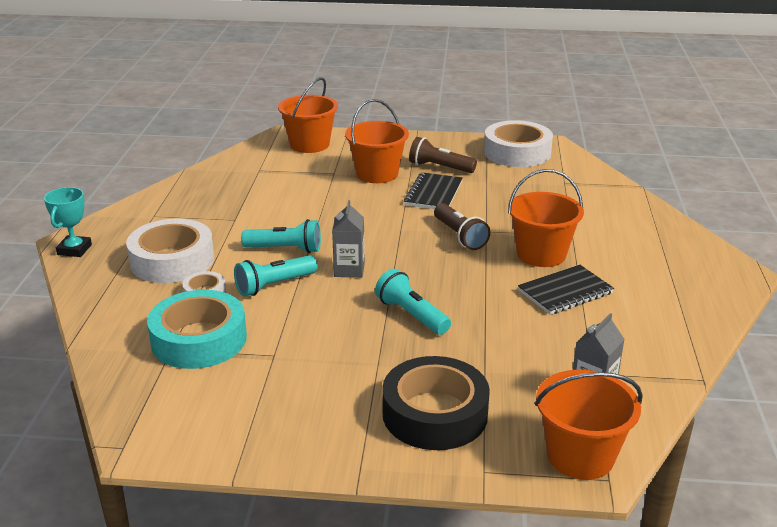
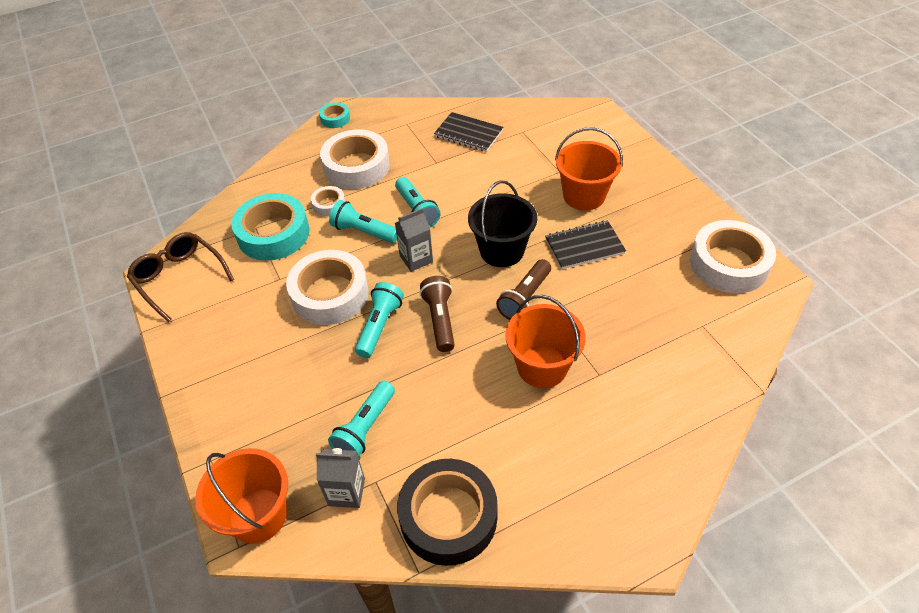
camera: 60 degrees right, 20 degrees up
(74, 250) = (335, 119): turquoise trophy -> turquoise tape
(178, 426) = (179, 278): none -> brown glasses
(309, 144) = (593, 133): orange bucket -> none
(336, 330) = (330, 294): none -> white tape
(393, 227) = (501, 251): none -> black bucket
(435, 414) = (261, 400): black tape -> black tape (448, 516)
(439, 168) = (637, 227): brown flashlight -> brown flashlight (440, 320)
(528, 360) = (365, 428): none -> turquoise flashlight
(565, 292) = (490, 410): black notebook -> black notebook (468, 133)

